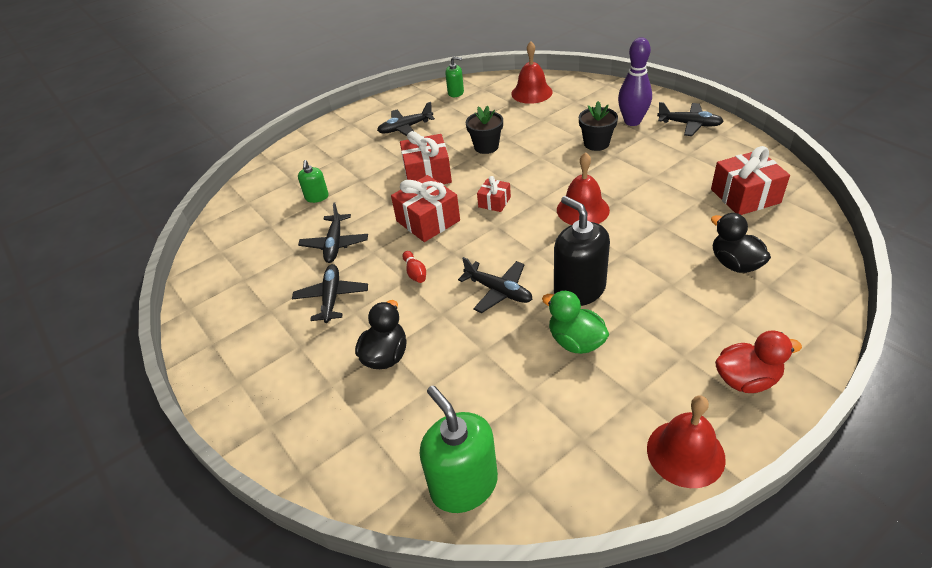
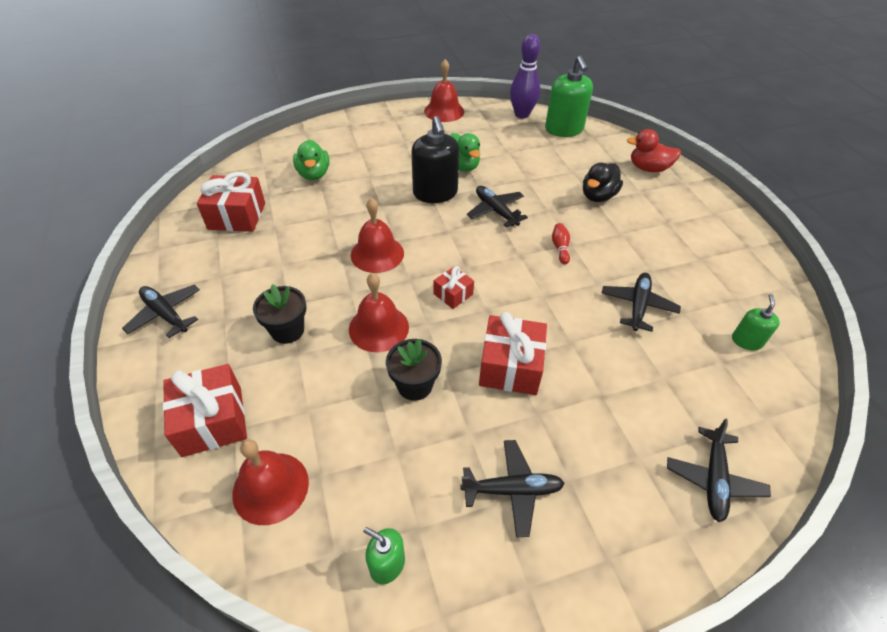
camera: 165 degrees left, 5 degrees up
(317, 197) = (663, 386): green soap dispenser -> green soap dispenser (746, 341)
(331, 297) = (641, 251): black plane -> black plane (713, 479)
(428, 221) = (532, 297): red gift -> red gift (212, 421)
(534, 164) = (378, 328): none -> red bell
(632, 121) = (213, 348): purple bowling pin -> purple bowling pin (522, 114)
(735, 264) = (314, 174): black duck -> green duck
(746, 380) = (383, 124): red duck -> red duck (648, 168)

